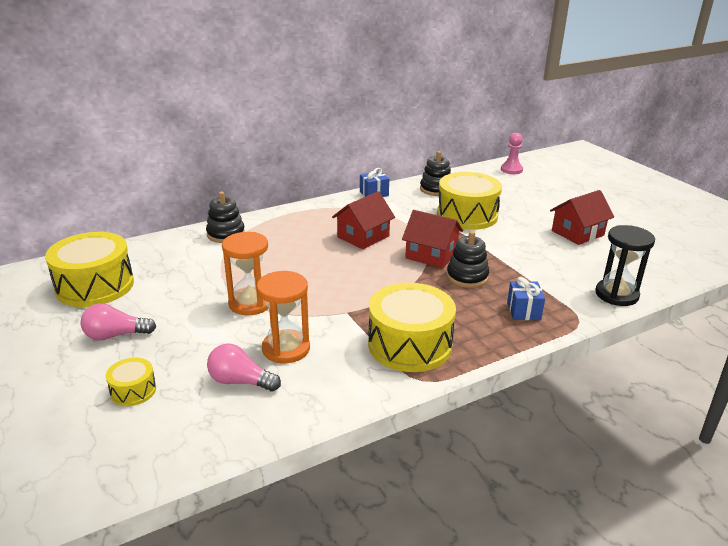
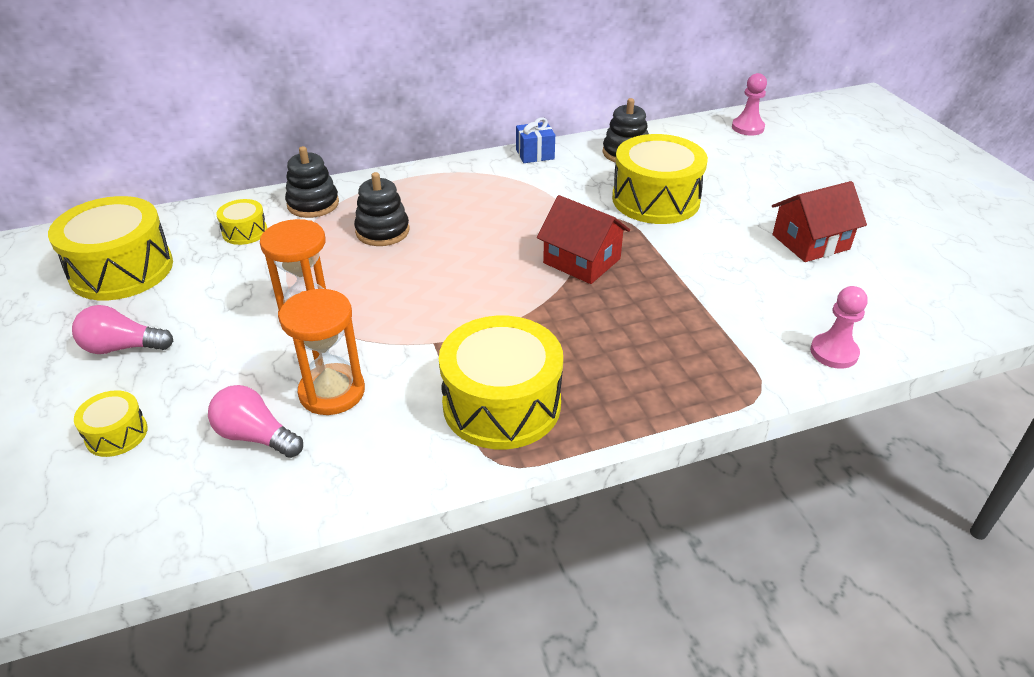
camera: 10 degrees right, 10 degrees up
(181, 255) = (245, 232): none -> yellow drum
(363, 237) = (496, 223): red house -> none
(467, 277) = (621, 301): black stacking toy -> black stacking toy (382, 231)
(523, 311) = (684, 366): blue gift -> none
(616, 294) = (834, 352): black hourglass -> pink pawn

